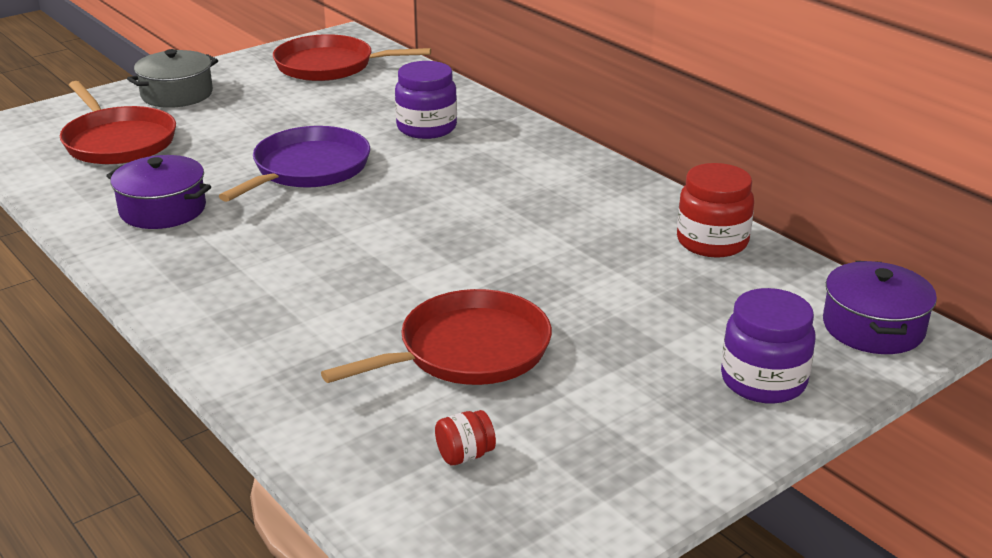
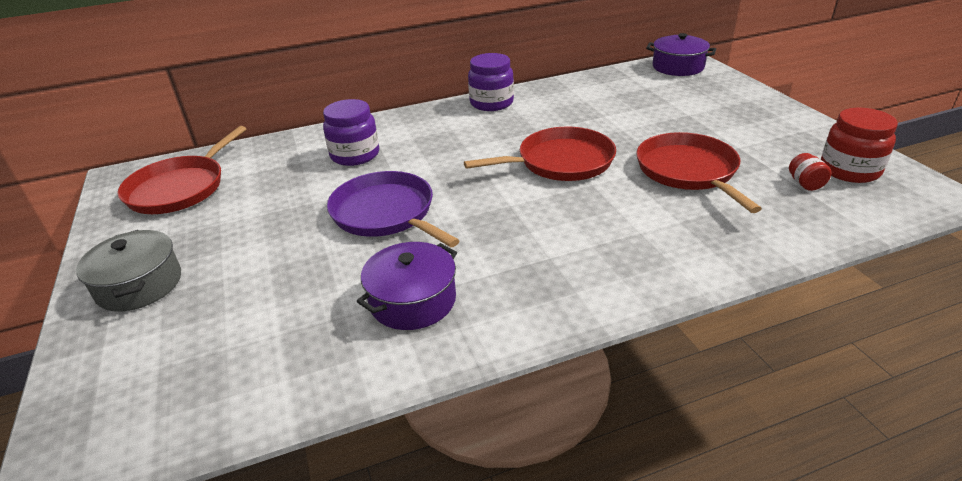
camera: 70 degrees left, 5 degrees up
(118, 141) = (222, 332): red pan -> red pan (560, 162)
(712, 242) = (579, 87): red jar -> red jar (849, 170)
(763, 381) = (725, 97): purple jar -> purple jar (491, 103)

